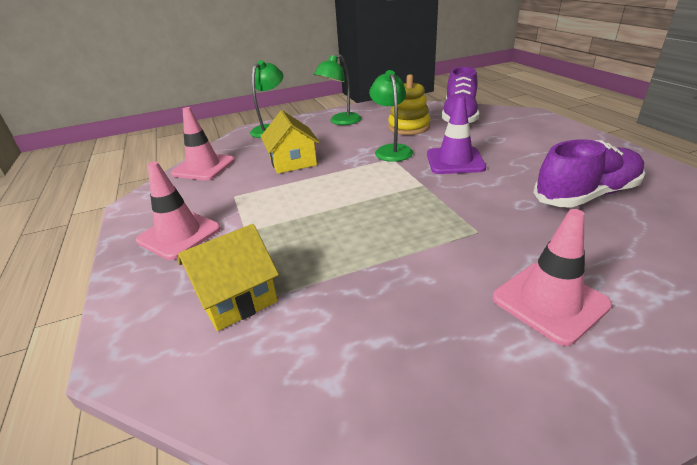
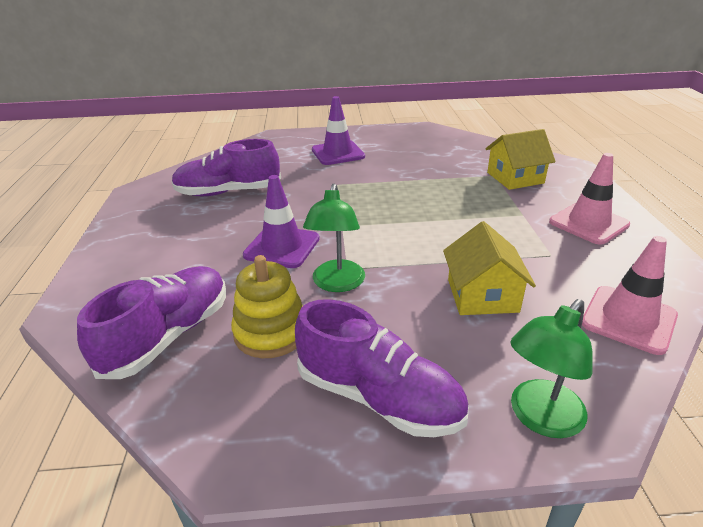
camera: 165 degrees left, 0 degrees up
(340, 122) = (378, 397): green lamp -> purple shoe
(549, 301) = (338, 153): pink traffic cone -> purple traffic cone

